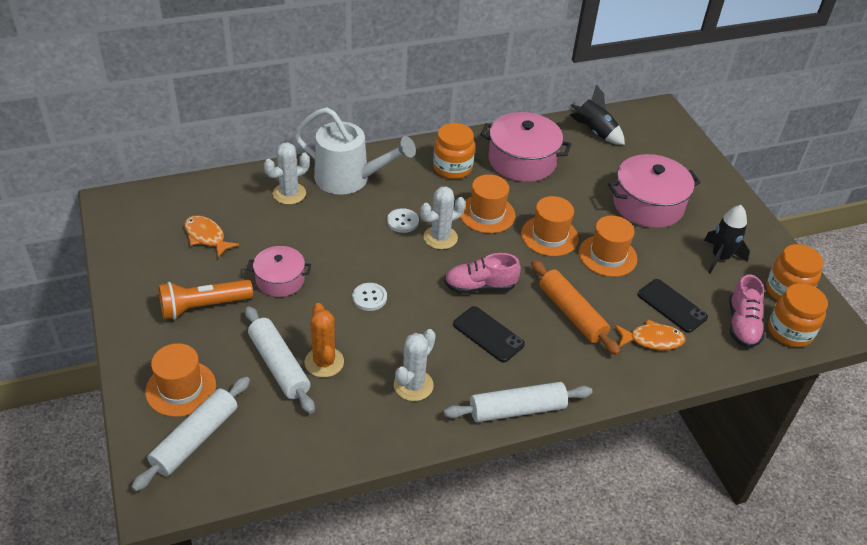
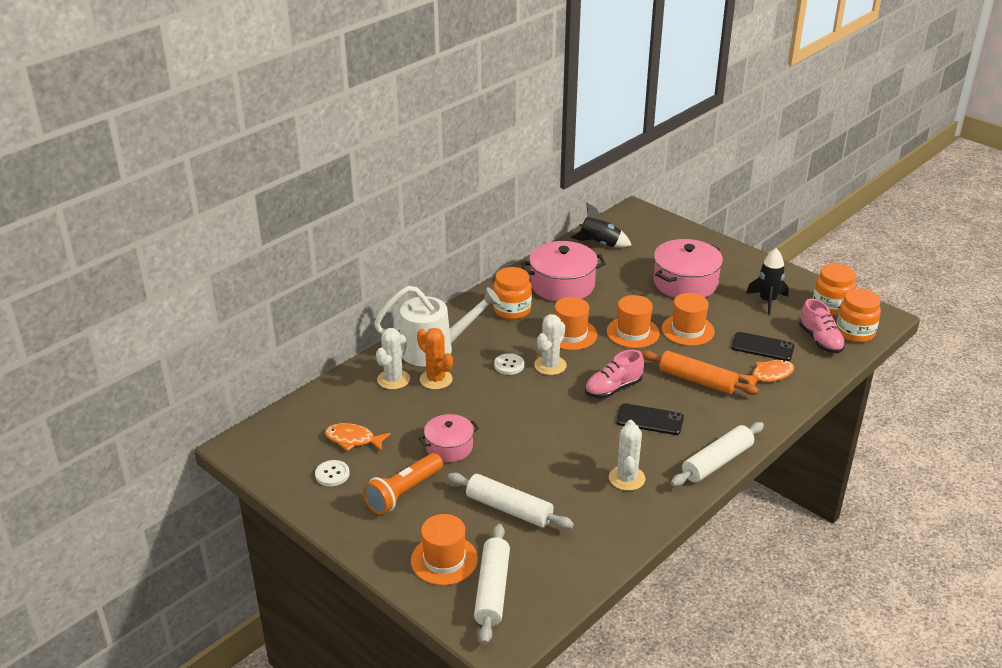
camera: 25 degrees left, 10 degrees down
(324, 362) = (543, 491): orange cactus -> orange cactus (436, 379)
(369, 298) = (535, 431): white button -> white button (332, 474)

